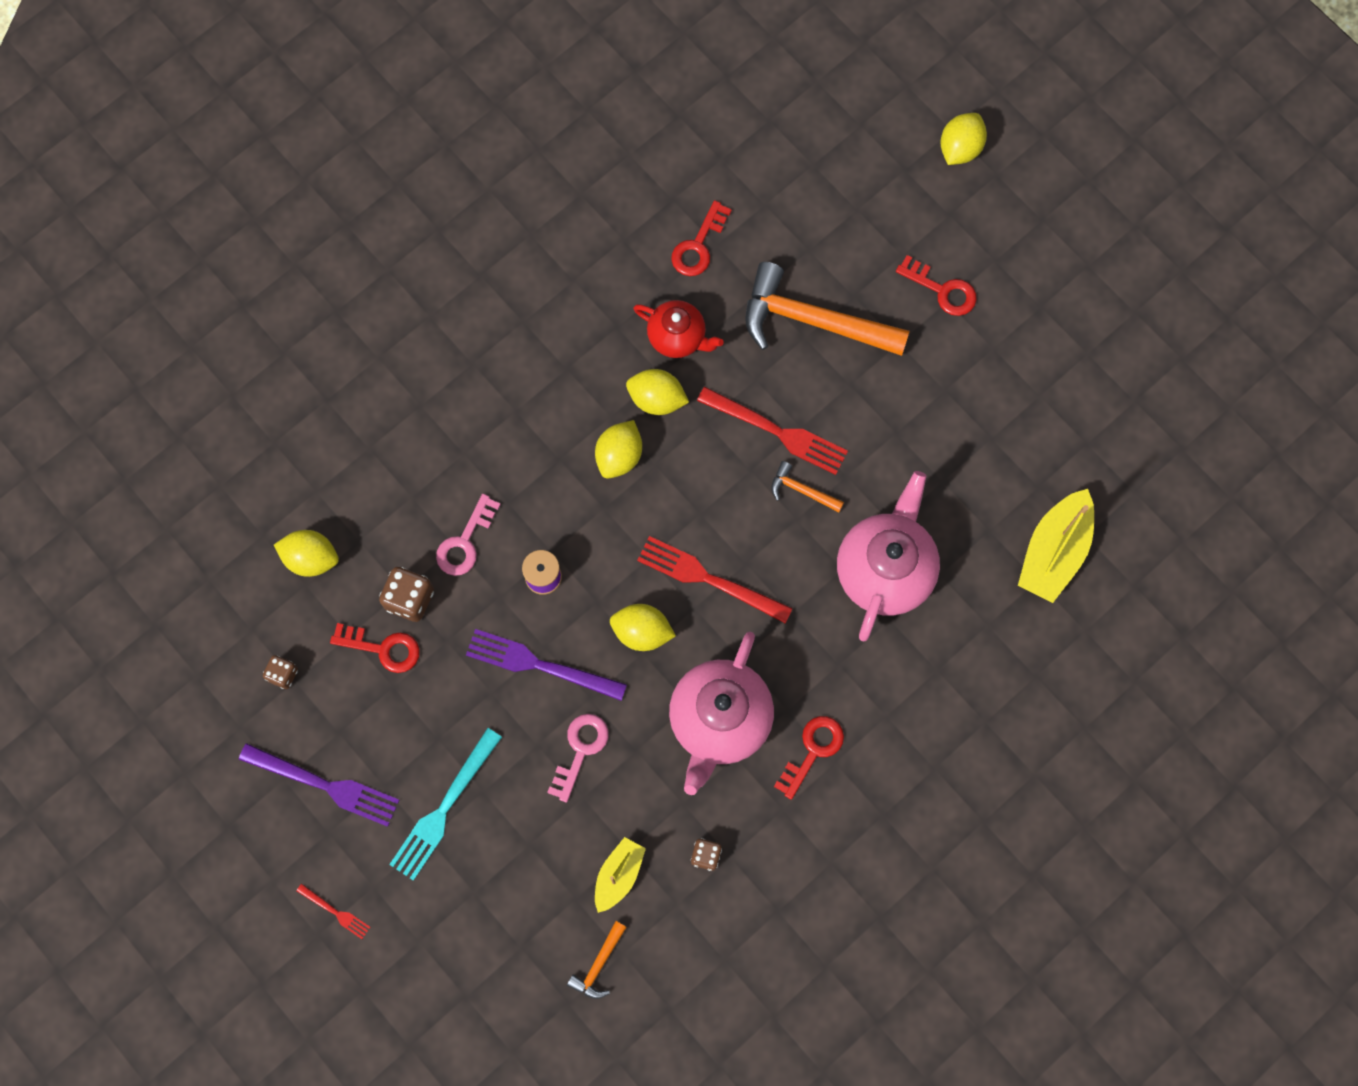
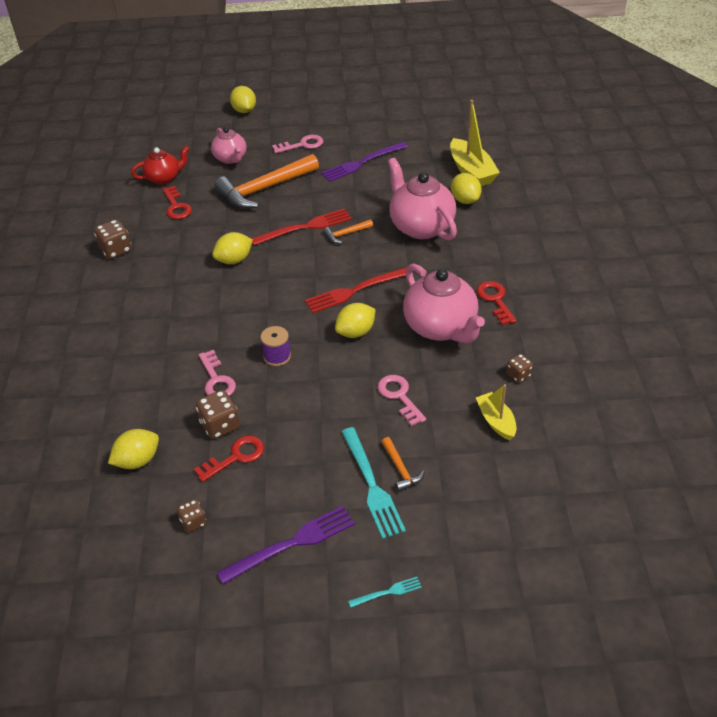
camera: 50 degrees left, 30 degrees down
(336, 912) = (388, 592): red fork -> turquoise fork
(538, 665) = (327, 387): purple fork -> purple fork (361, 163)
(571, 250) = (116, 250): none -> brown dice
(599, 964) = (548, 463): orange hammer -> orange hammer (400, 469)
(619, 456) = (246, 289): yellow lemon -> yellow lemon (465, 200)
(677, 337) = (212, 236): red teapot -> red teapot (164, 178)
(841, 225) = (230, 158): none -> pink teapot
(942, 290) = (302, 145): red key -> pink key

